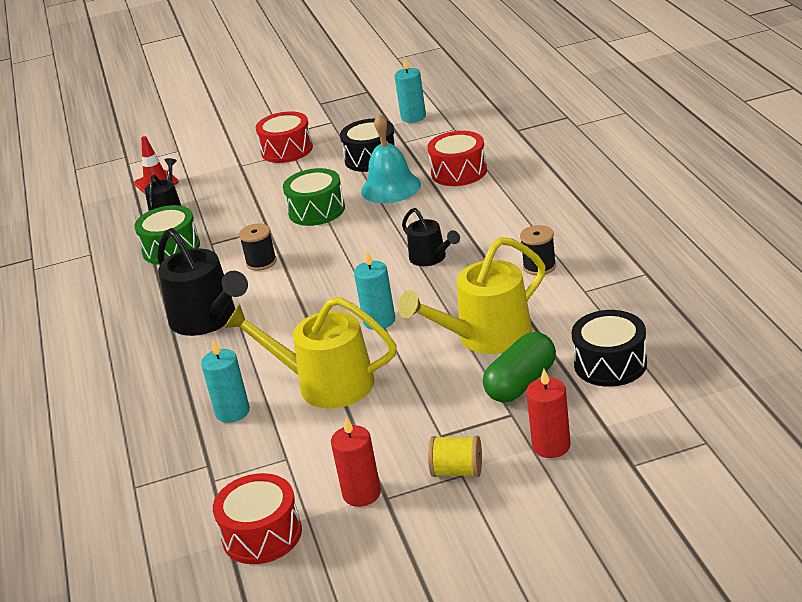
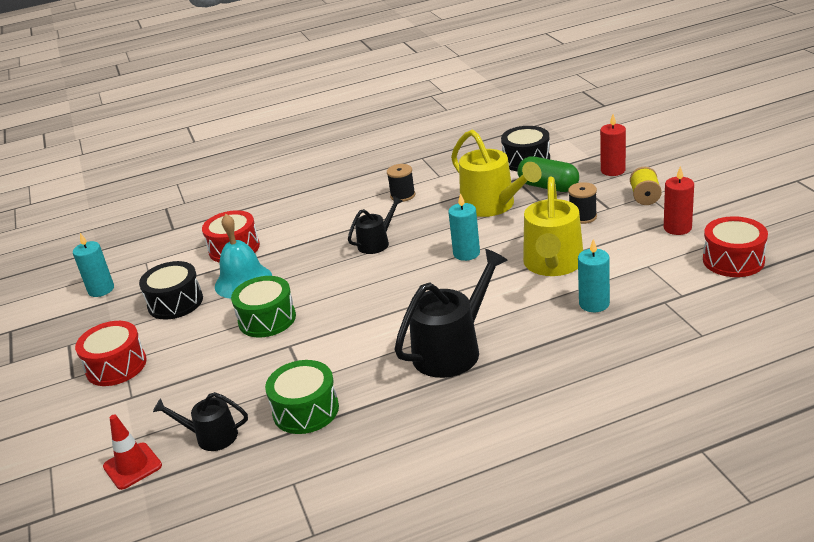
camera: 95 degrees left, 0 degrees up
(261, 262) = (355, 336): black spool -> black spool (583, 217)

